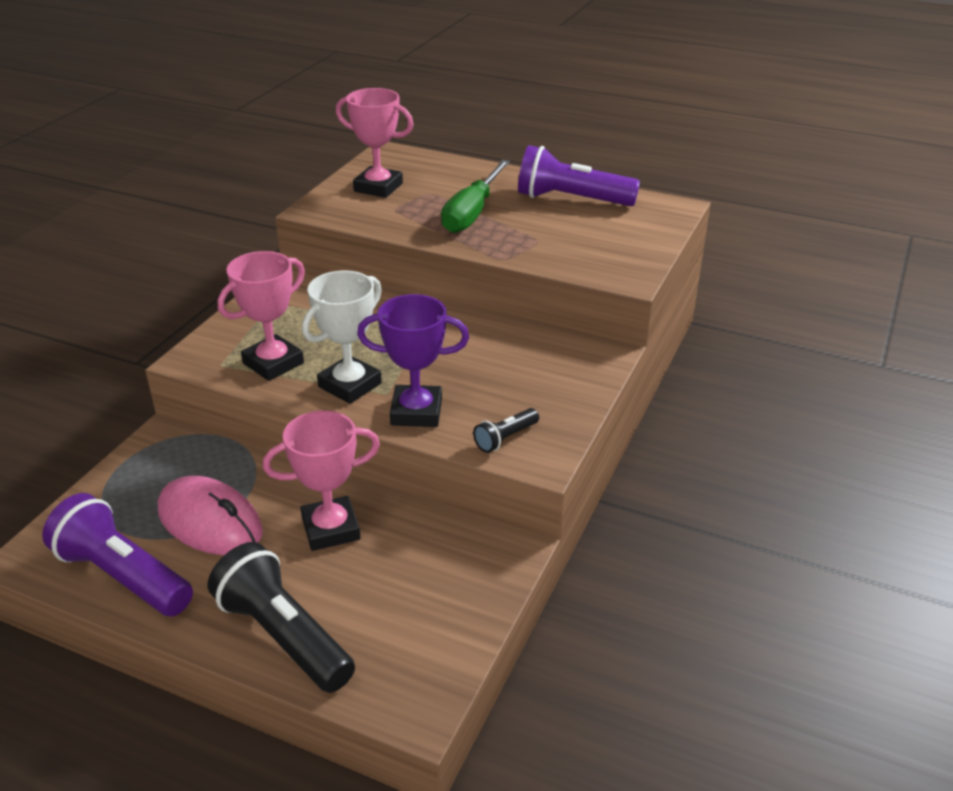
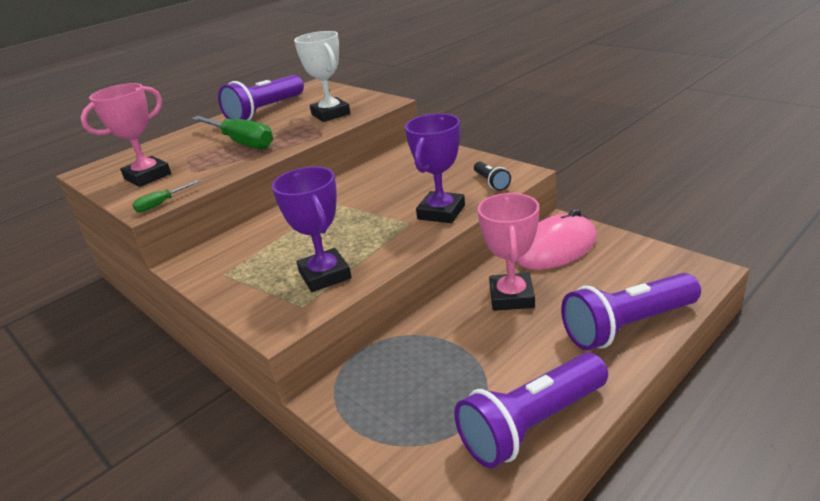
camera: 65 degrees left, 5 degrees down
(210, 522) = (476, 364): pink mouse -> pink mouse (556, 248)
(273, 363) = (325, 275): pink trophy -> purple trophy
(283, 636) = (627, 326): black flashlight -> purple flashlight
(319, 216) = (162, 203): none -> green screwdriver
(350, 385) = (387, 238): white trophy -> white trophy (330, 114)

